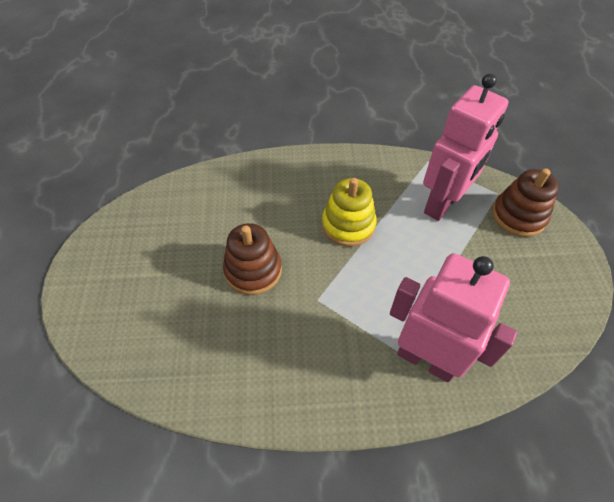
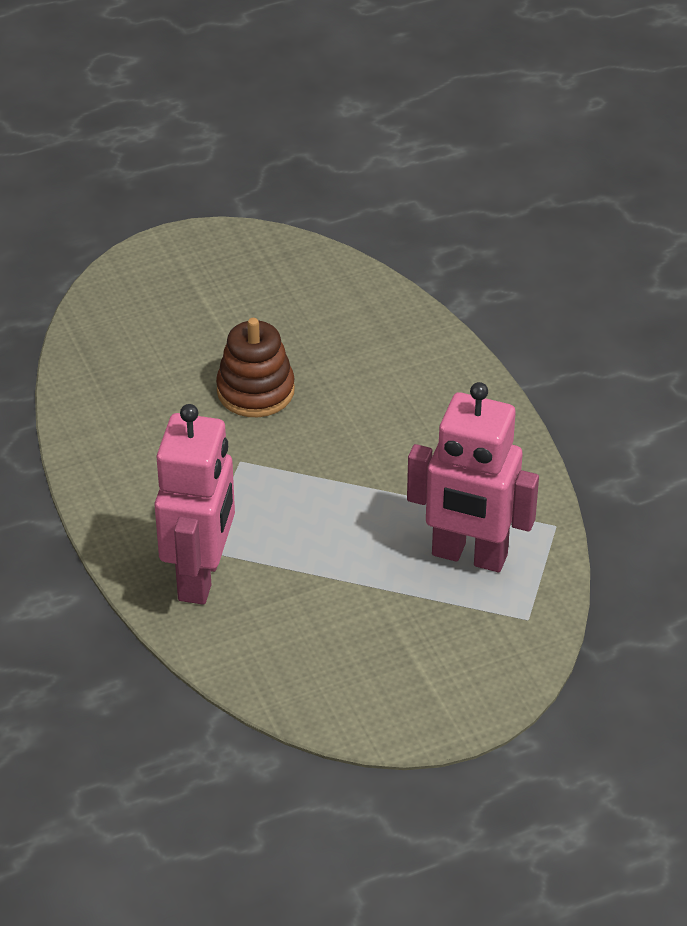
camera: 70 degrees right, 10 degrees down
(348, 225) = (375, 462): yellow stacking toy -> none
(518, 216) = (491, 646): brown stacking toy -> none

